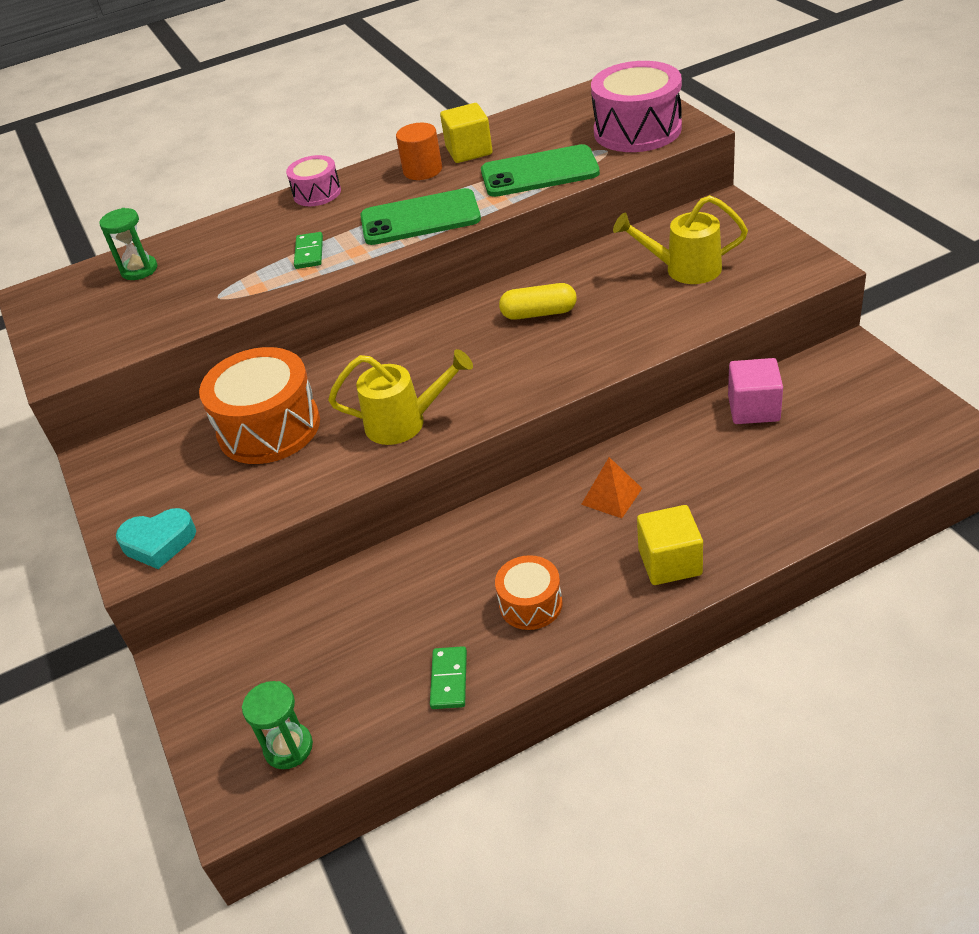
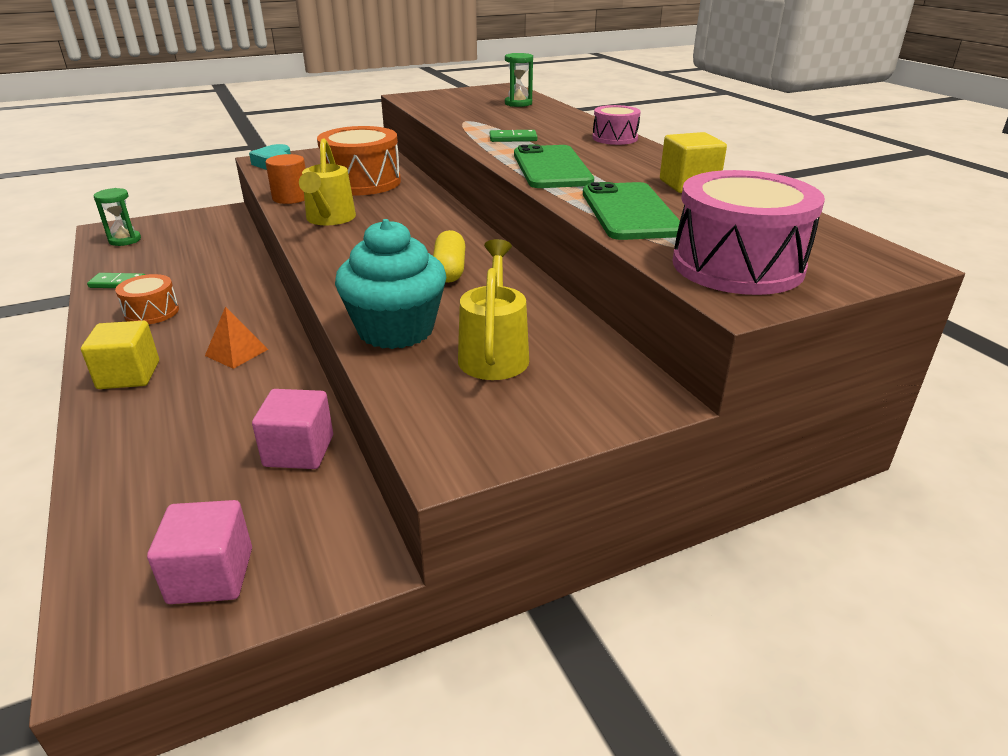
camera: 85 degrees right, 10 degrees down
(422, 170) = (648, 168): orange cylinder -> orange cylinder (291, 198)
(660, 321) = (396, 330): none -> turquoise cupcake
(893, 411) = (211, 575): none -> pink cube

